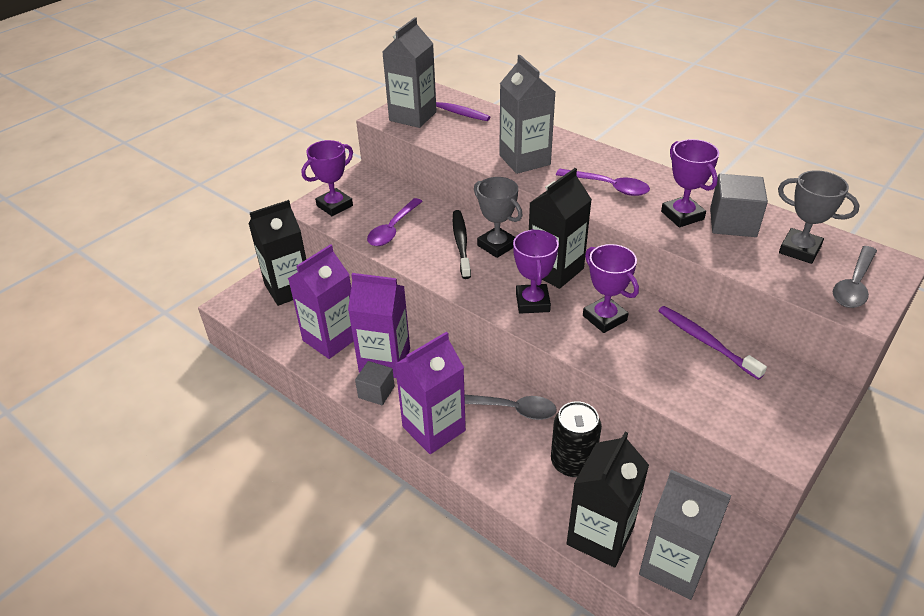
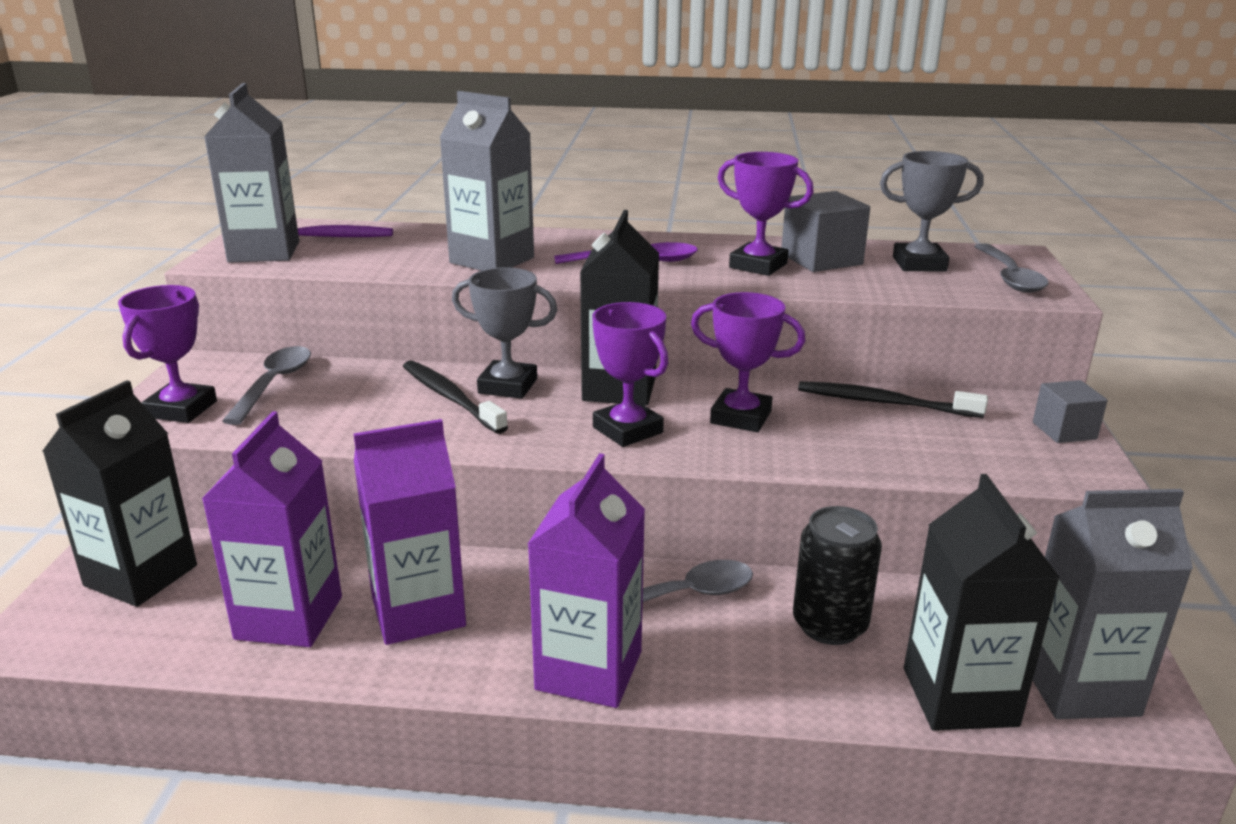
camera: 35 degrees left, 15 degrees down
(376, 392) = (443, 660): grey cube -> grey cube (1064, 431)
(385, 203) = (274, 384): none -> grey spoon
(393, 229) = (318, 410): purple spoon -> none
(705, 341) = (884, 403): purple toothbrush -> black toothbrush

